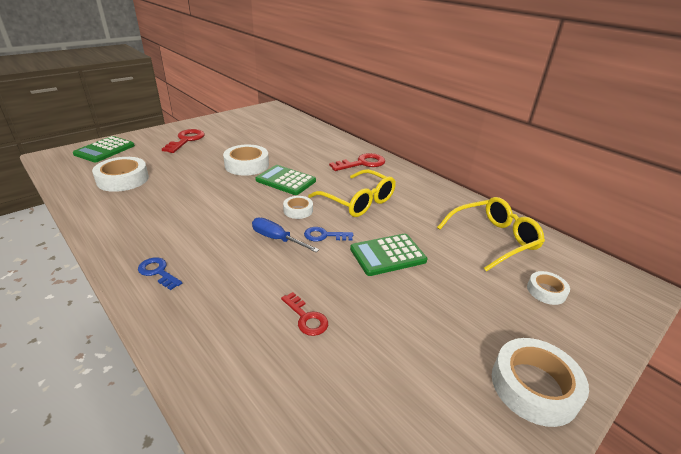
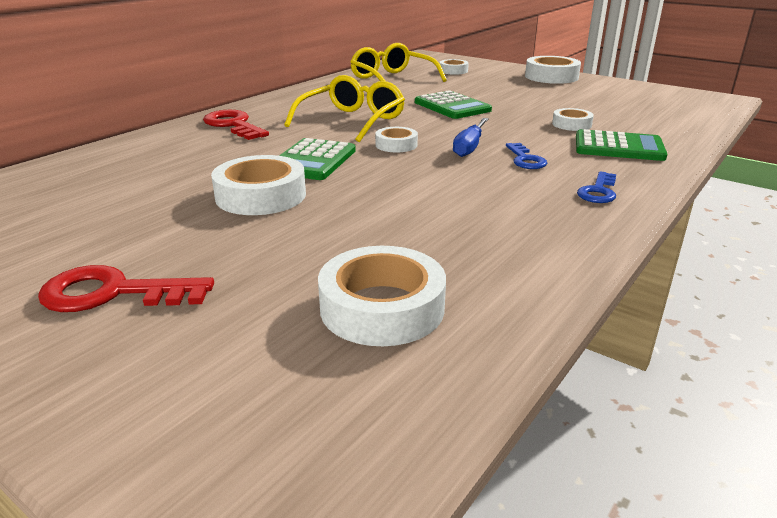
camera: 100 degrees left, 5 degrees down
(105, 150) = (195, 425): green calculator -> green calculator (618, 147)
(306, 318) = (571, 124): red key -> white tape
(324, 235) = (442, 129): blue key -> blue key (525, 159)

